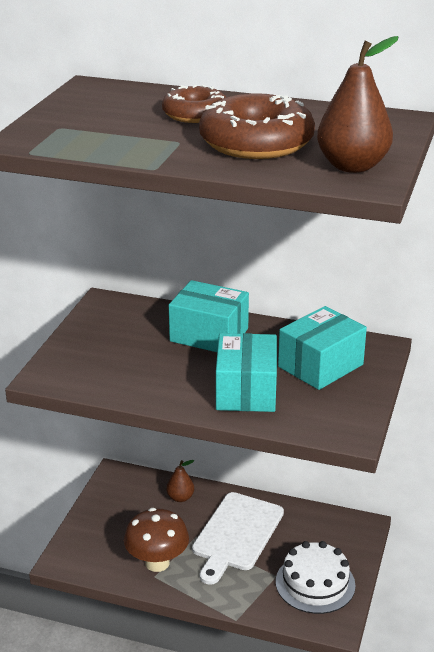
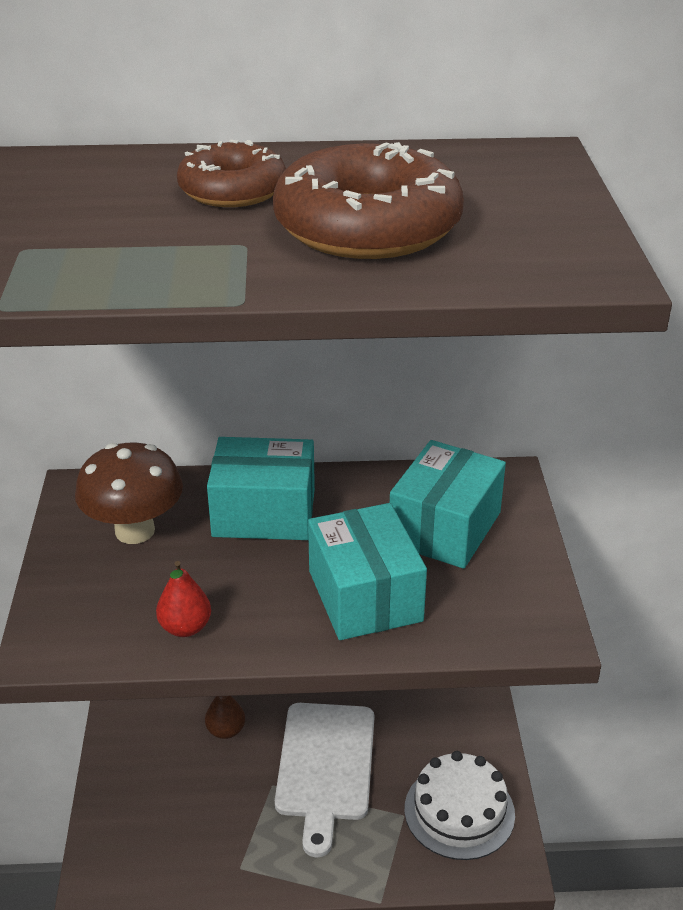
camera: 20 degrees left, 5 degrees up
(128, 384) = (185, 627): none -> red pear
(157, 563) = (235, 844): brown mushroom -> brown mushroom (135, 531)
(352, 166) = (544, 246): brown pear -> none

